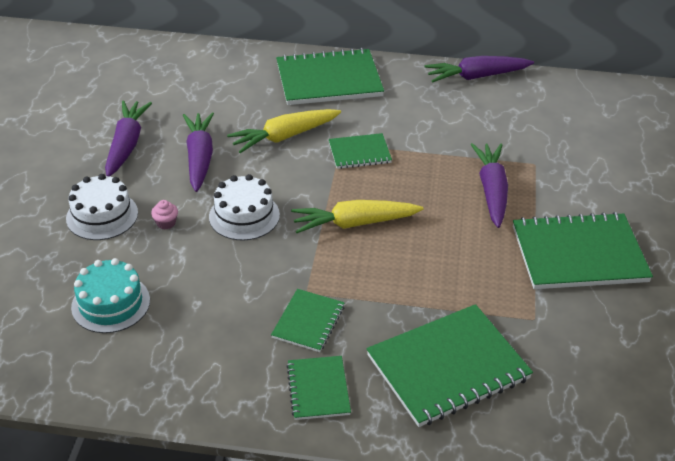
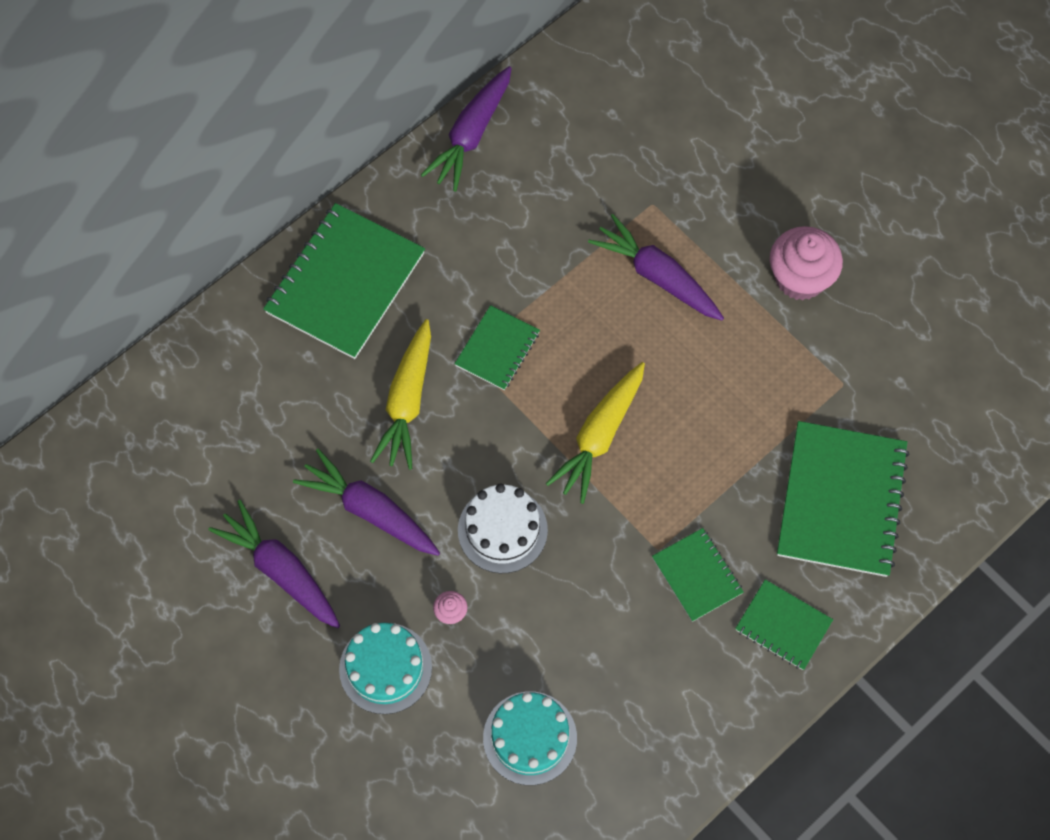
camera: 50 degrees left, 25 degrees up
(102, 215) = (385, 668): white cake -> turquoise cake
(579, 254) = (800, 278): green notebook -> pink cupcake

